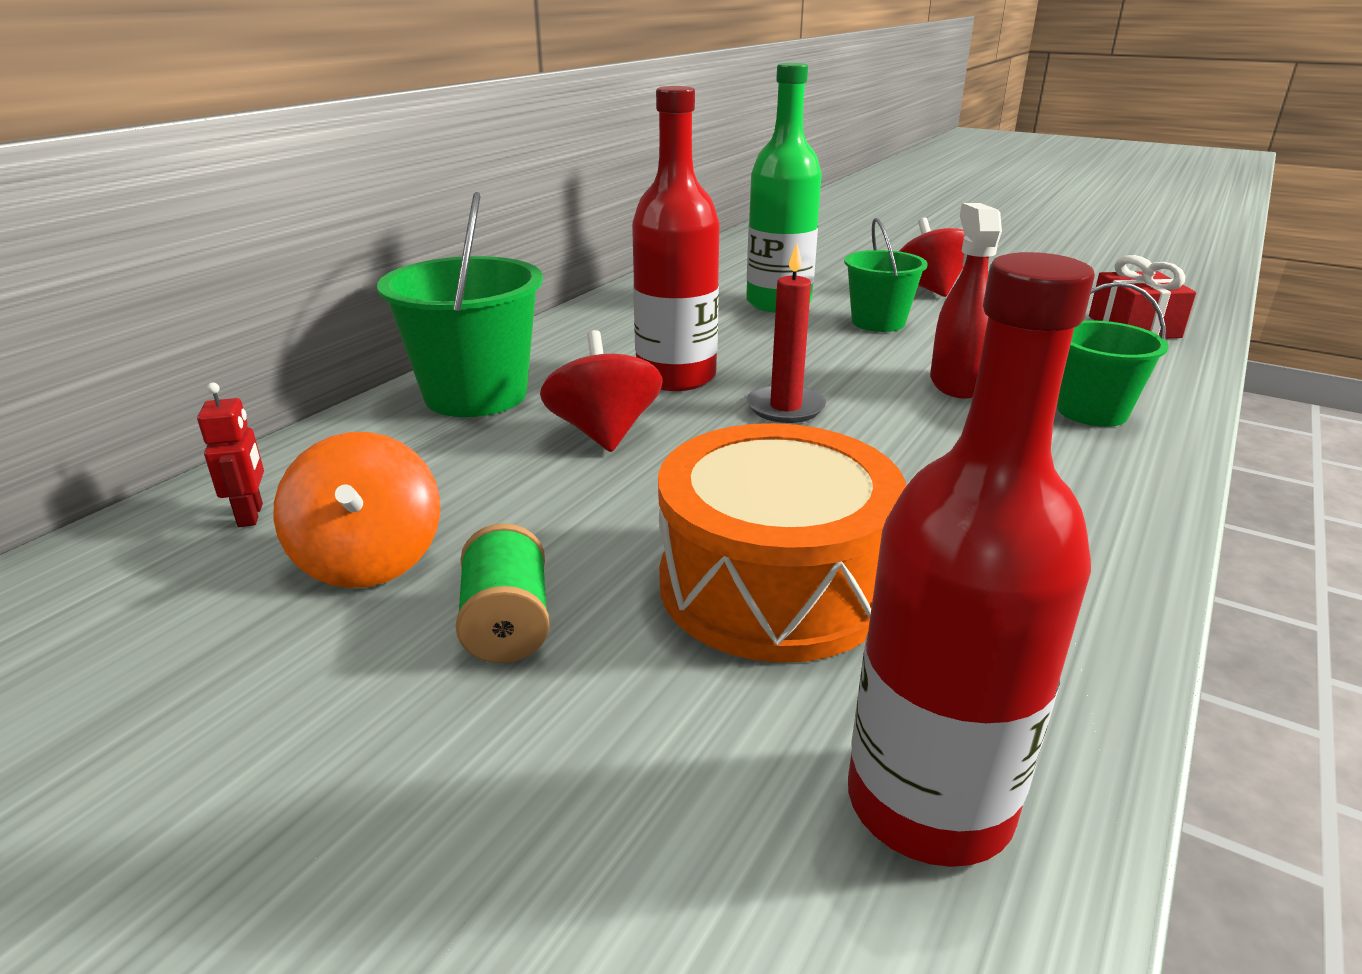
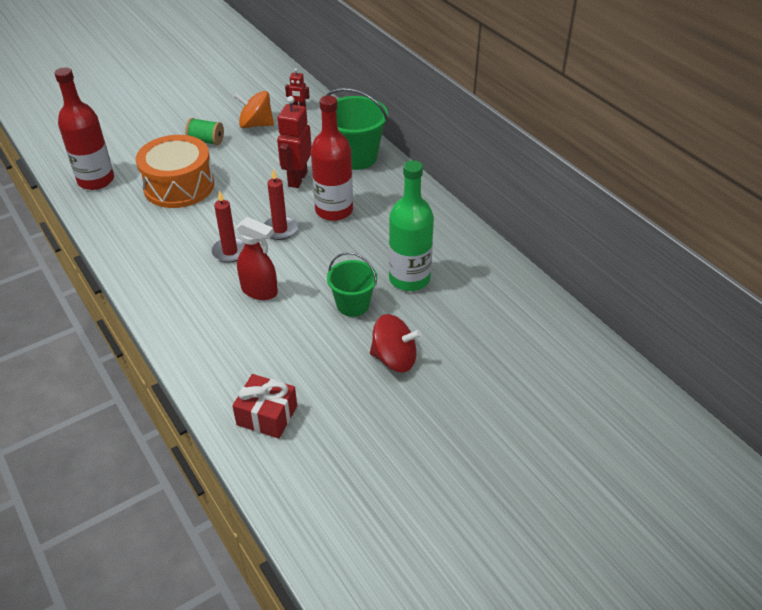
camera: 115 degrees right, 15 degrees up
(604, 433) = (297, 179): red spinning top -> red robot
(907, 435) = (230, 252): none -> red candle
(1092, 412) = (199, 319): green bucket -> none

